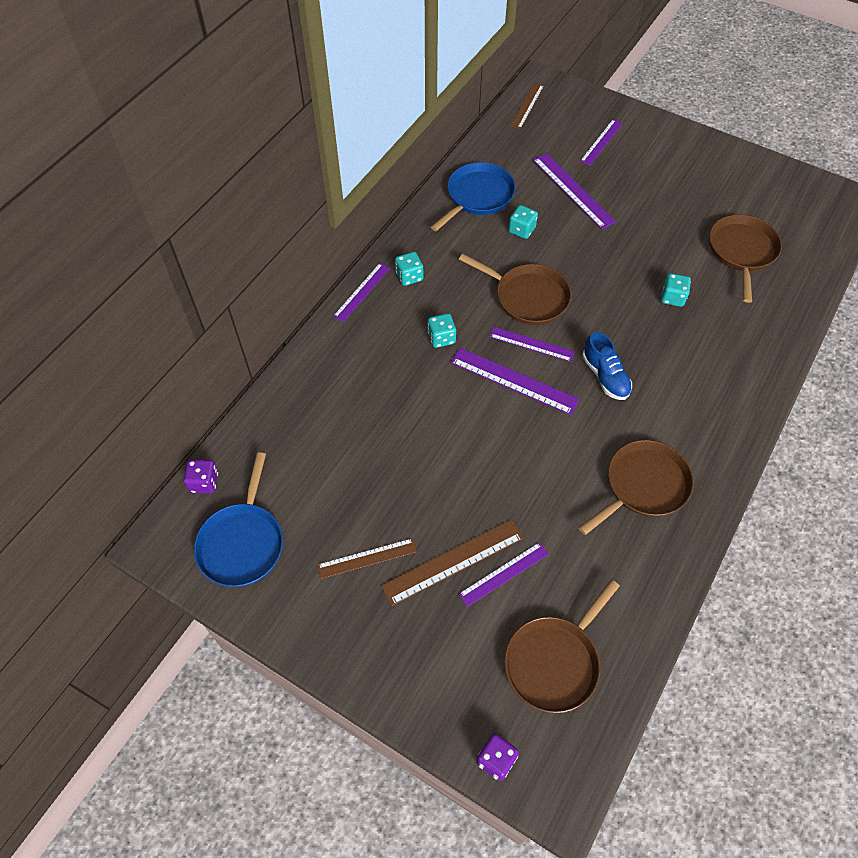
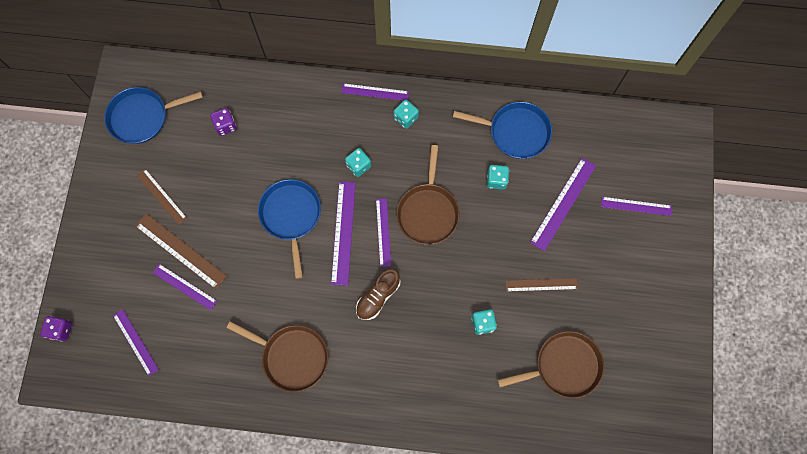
camera: 65 degrees right, 15 degrees up
(204, 482) = (174, 72): purple dice -> purple dice (225, 126)
(467, 424) = (291, 216): none -> blue pan
(527, 105) = (647, 127): brown ruler -> brown ruler (541, 284)
(554, 662) = (135, 342): brown pan -> purple ruler
(605, 376) = (378, 297): blue shoe -> brown shoe

